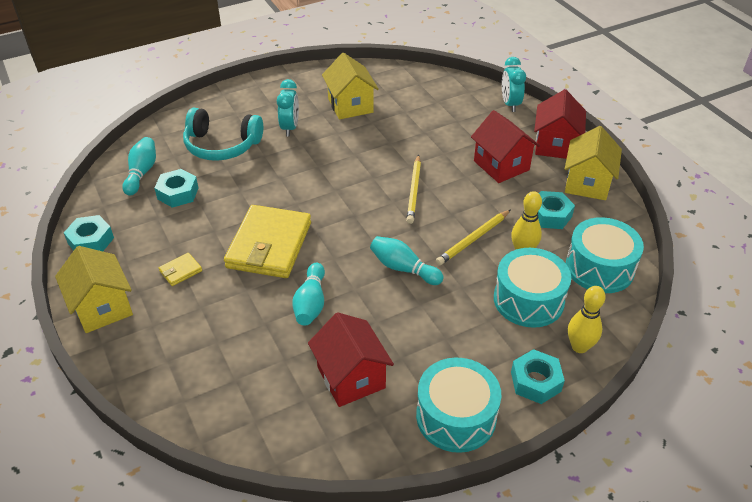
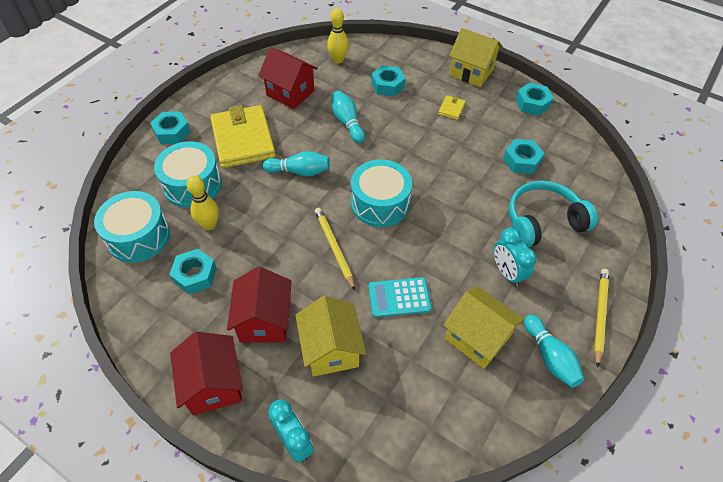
camera: 150 degrees right, 10 degrees up
(141, 173) = (570, 165): turquoise bowling pin -> turquoise bowling pin (550, 357)
(220, 334) = (387, 85): none -> turquoise nut
(269, 245) = (411, 149): yellow wallet -> yellow wallet (243, 139)
(386, 143) = (399, 297): none -> turquoise calculator
(456, 416) = (216, 97): turquoise drum -> turquoise drum (380, 203)
(473, 239) = (256, 219): yellow pencil -> yellow pencil (600, 315)
(501, 165) = (264, 321): red house -> red house turned 60 degrees clockwise
(579, 347) = (146, 165): yellow bowling pin -> yellow bowling pin (338, 60)
(587, 183) = (165, 336): yellow house -> yellow house (331, 349)

